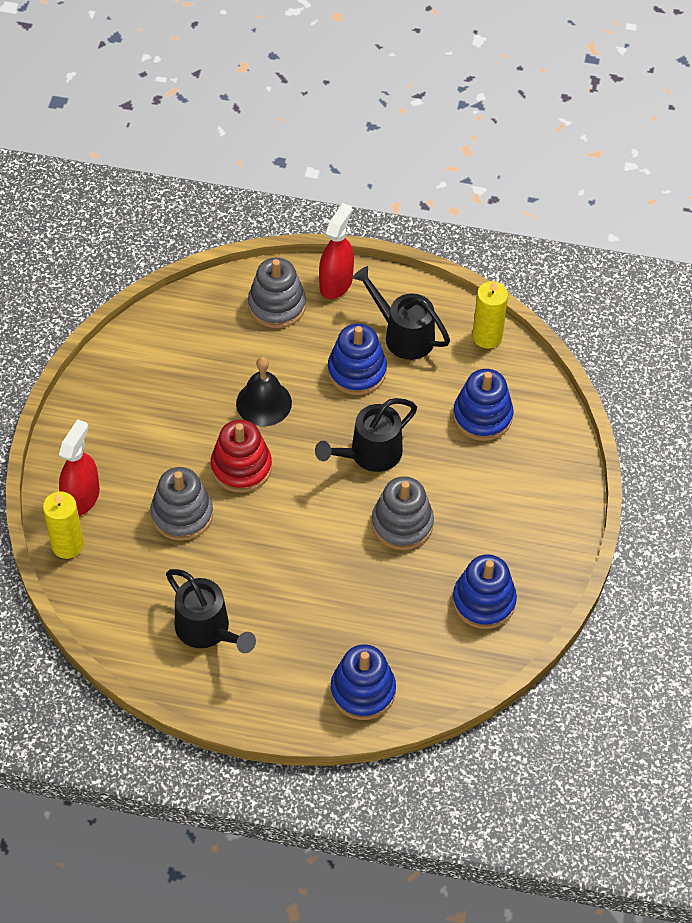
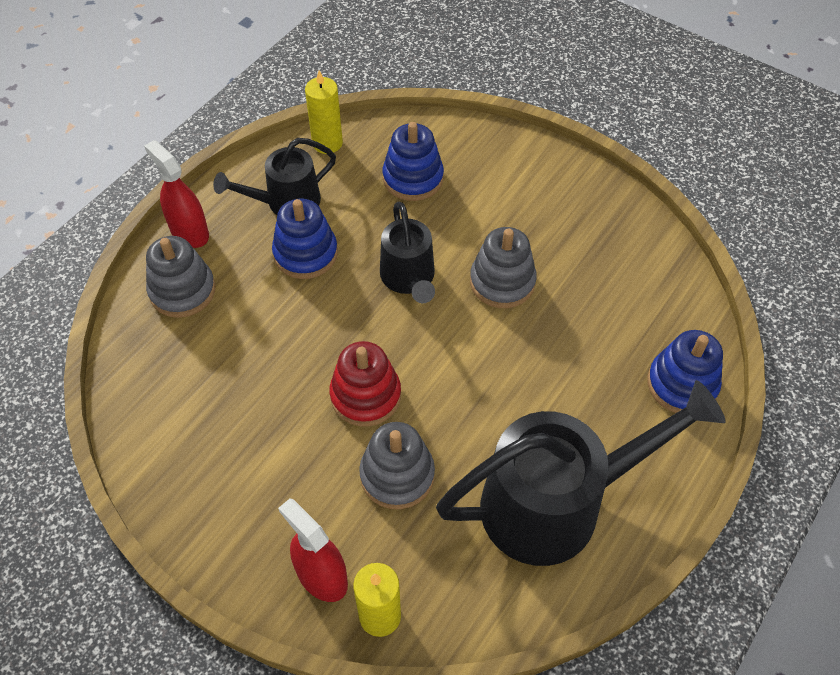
camera: 65 degrees left, 0 degrees up
(208, 630) = (558, 502): black watering can -> black watering can, size x1.81
(264, 403) = (296, 346): black bell -> none
(483, 601) = (616, 251): blue stacking toy -> none

